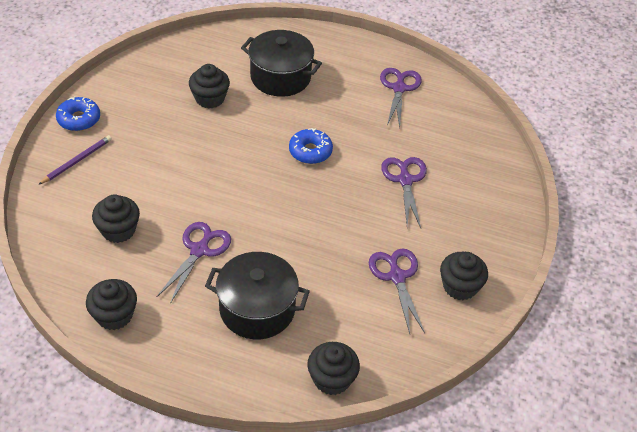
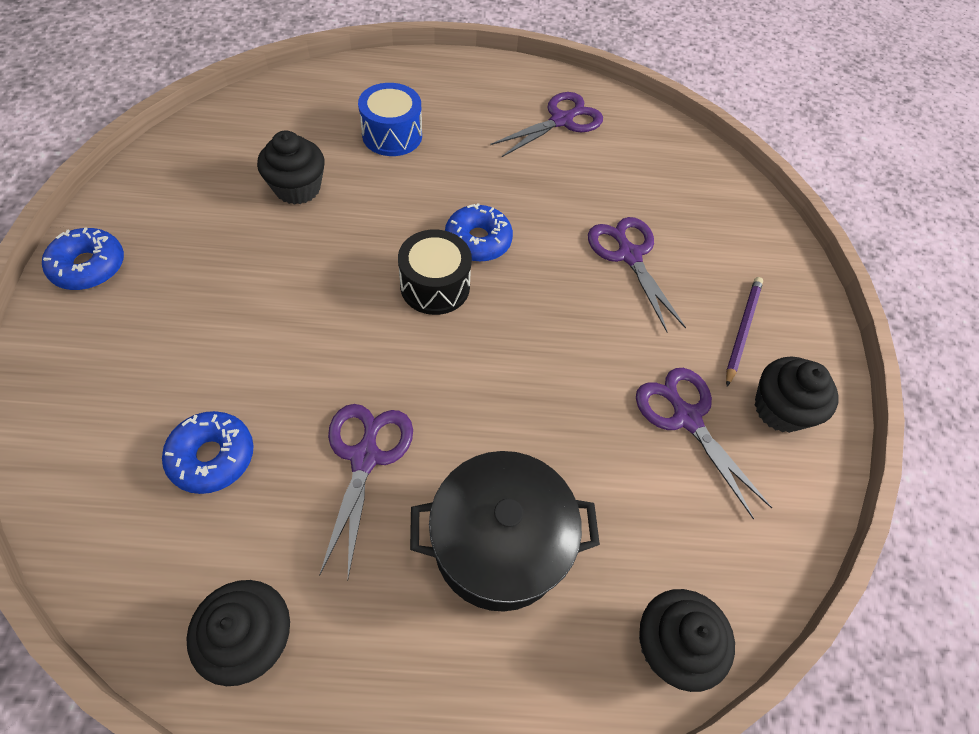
camera: 20 degrees left, 10 degrees up
(77, 161) = (103, 342): purple pencil -> purple pencil (742, 330)
(118, 230) = (212, 457): black cupcake -> blue donut
(273, 171) = (435, 286): none -> black drum
(280, 77) = (392, 135): black pot -> blue drum
(399, 88) = (562, 120): purple scissors -> purple scissors turned 60 degrees clockwise

